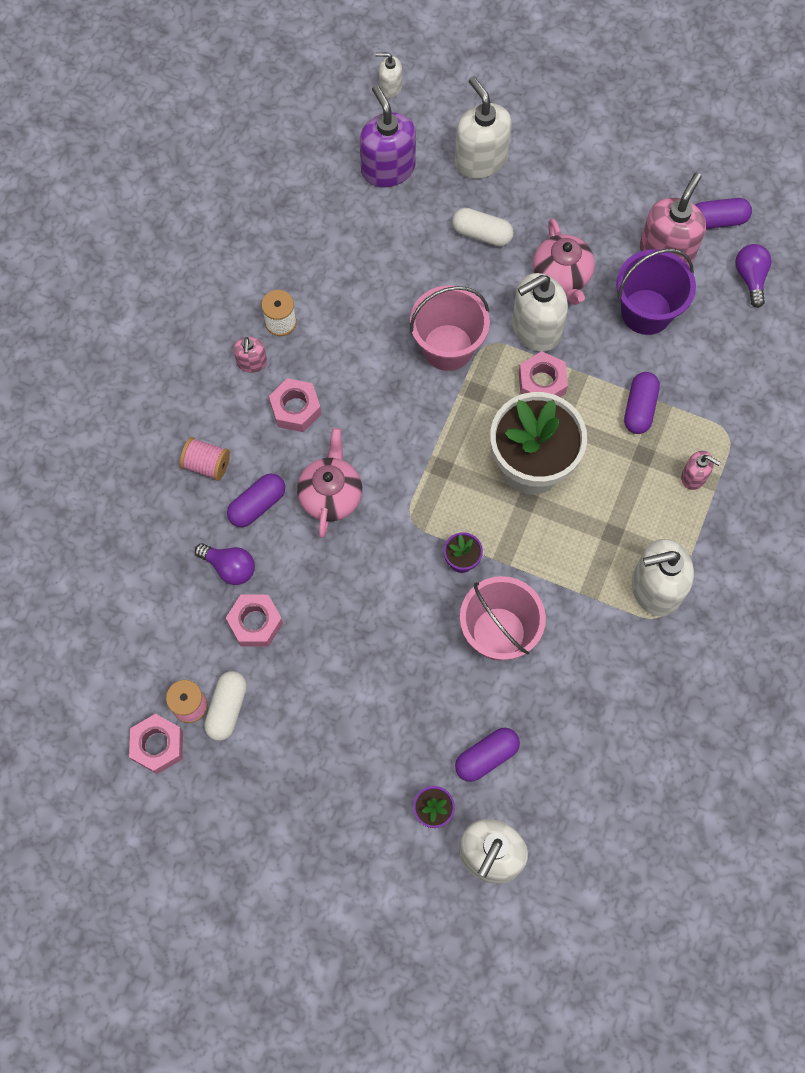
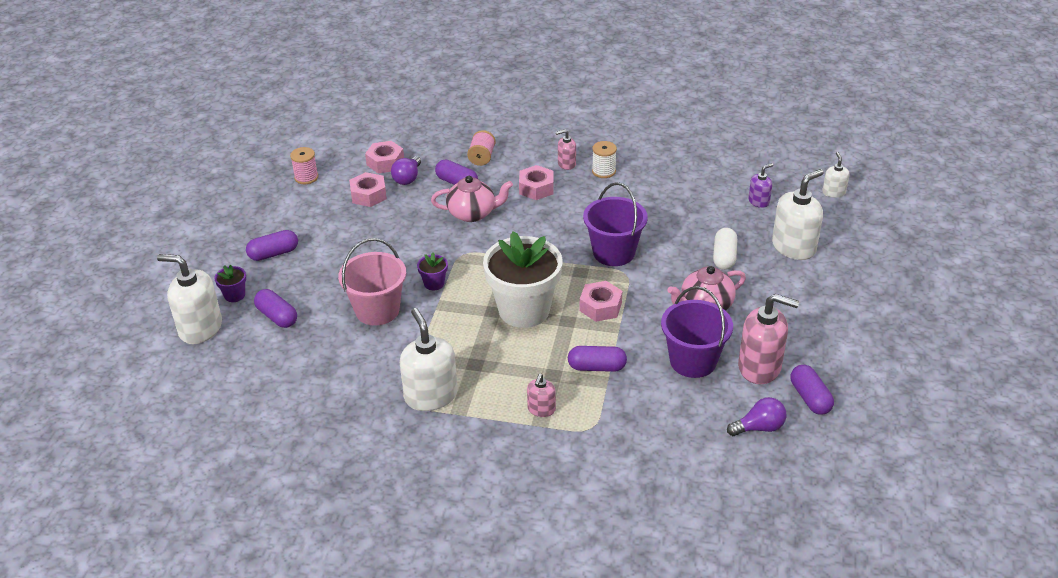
camera: 80 degrees right, 30 degrees down
(158, 745) = (278, 169): pink nut -> pink nut (385, 162)
(227, 708) = (305, 193): white capsule -> none
(356, 757) = (273, 253): none -> purple capsule
(388, 168) = (759, 201): purple soap dispenser -> purple soap dispenser, size x0.52
(447, 347) = (614, 252): pink bucket -> purple bucket
(535, 328) = (649, 297): white soap dispenser -> none

